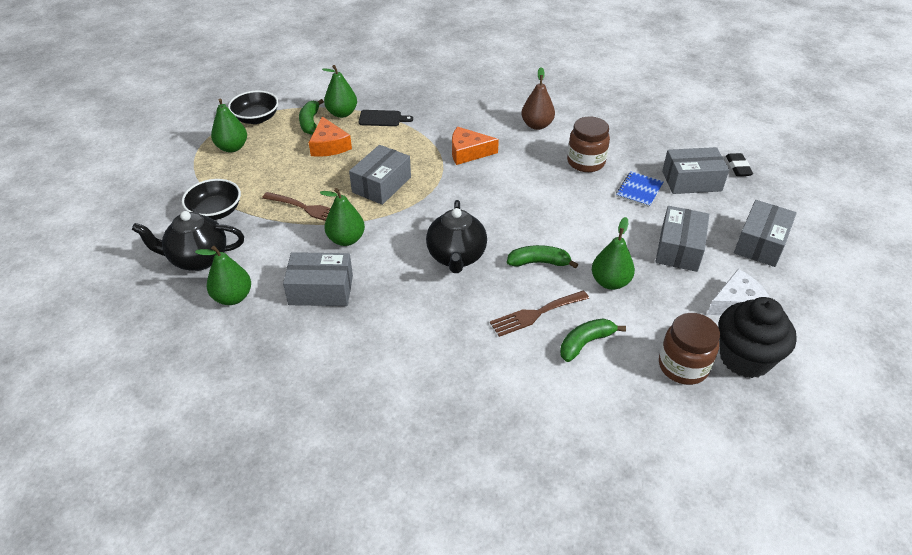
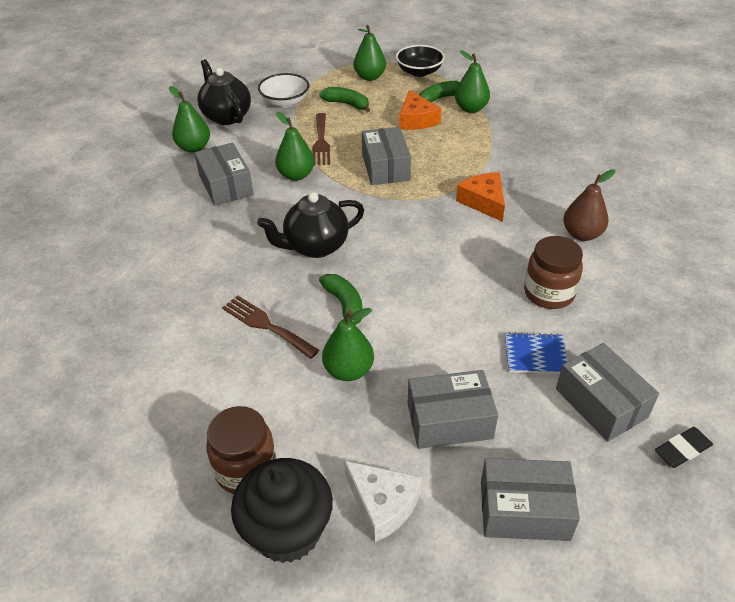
camera: 65 degrees right, 0 degrees up
(215, 211) = (285, 102): black bowl -> white bowl
(329, 145) = (416, 120): orange cheese -> orange cheese turned 60 degrees counterclockwise
(381, 185) = (385, 167): grey box -> grey box turned 75 degrees clockwise
(382, 118) = (486, 132): black cutting board -> none
(585, 343) = (243, 375): green banana -> green banana (347, 104)

